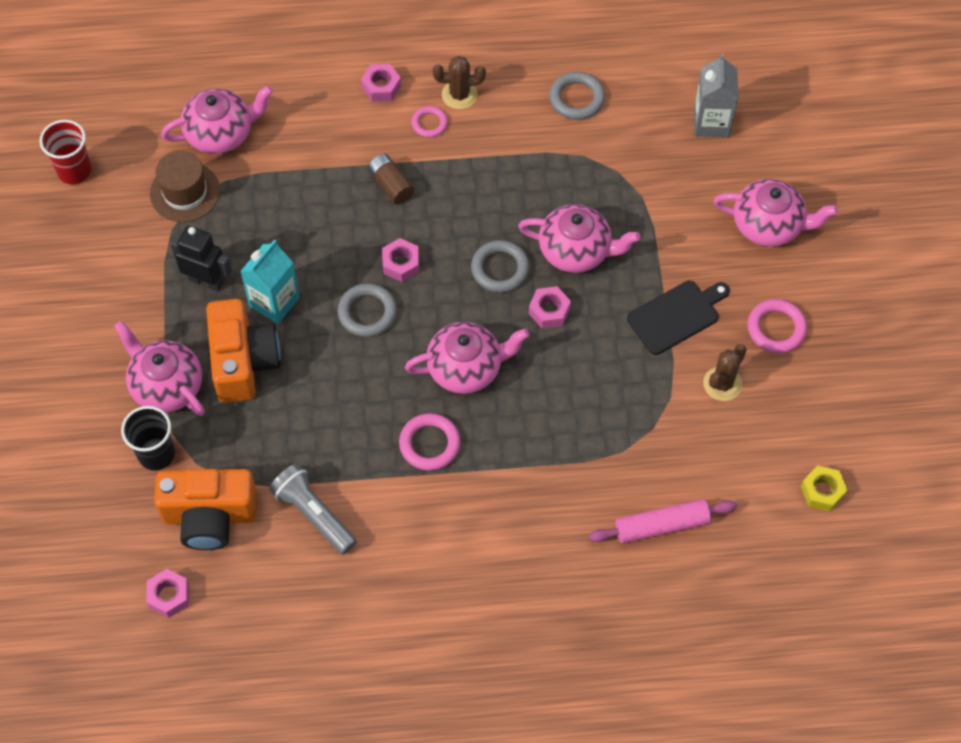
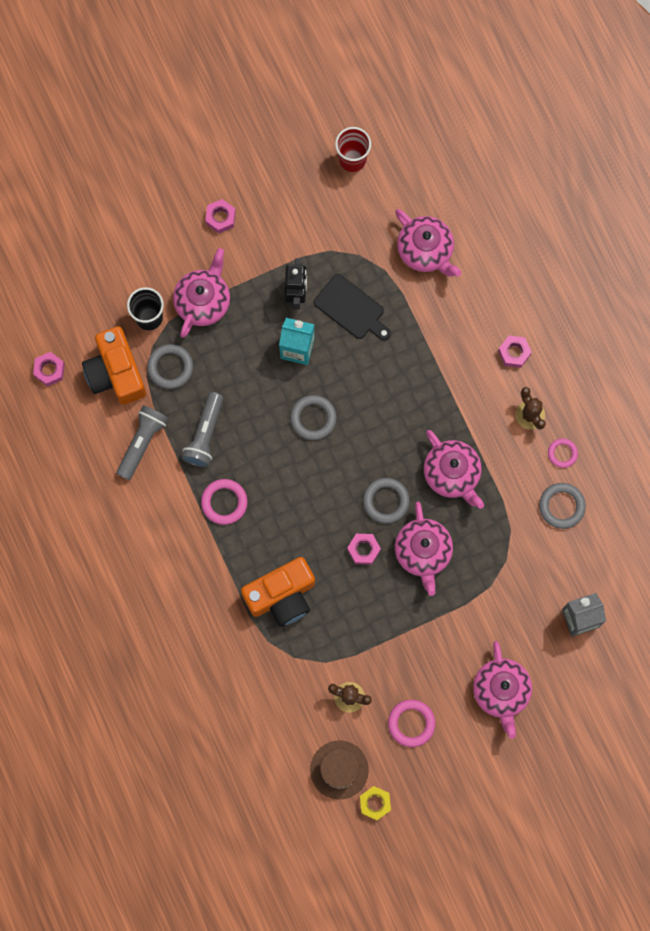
camera: 70 degrees right, 15 degrees up
(185, 192) = (364, 246): brown hat -> brown hat (339, 769)
(232, 450) = (170, 367): none -> grey ring
(243, 361) = (241, 346): orange camera -> orange camera (282, 596)
(335, 438) = (205, 434): none -> grey flashlight
(391, 185) = (428, 394): brown battery -> none
(401, 264) = (363, 427): pink nut -> pink nut (220, 218)
(429, 123) = (494, 402): pink ring -> pink ring (562, 453)
(466, 368) = (294, 506): pink teapot -> pink teapot (452, 474)
(661, 525) = (219, 688): pink rolling pin -> none
(676, 316) = (394, 645): black cutting board -> black cutting board (351, 308)
(822, 491) = (287, 795): yellow nut -> yellow nut (375, 803)

